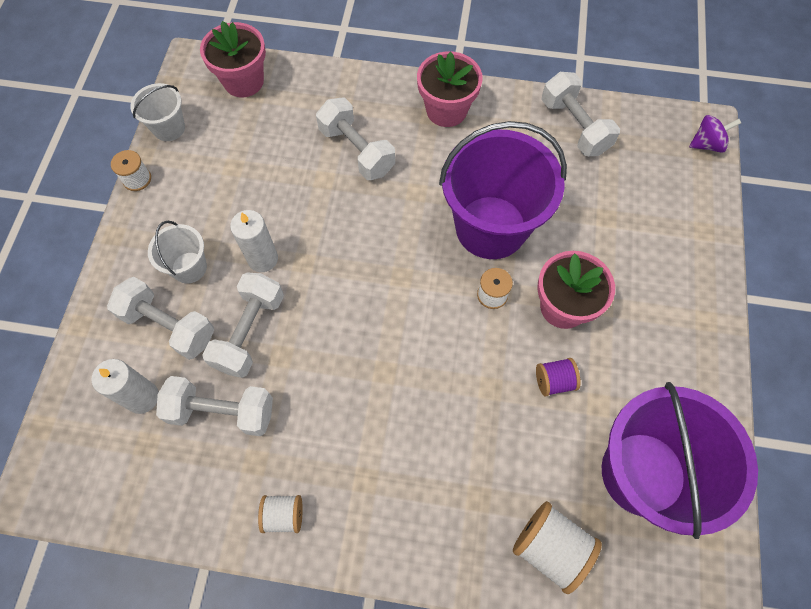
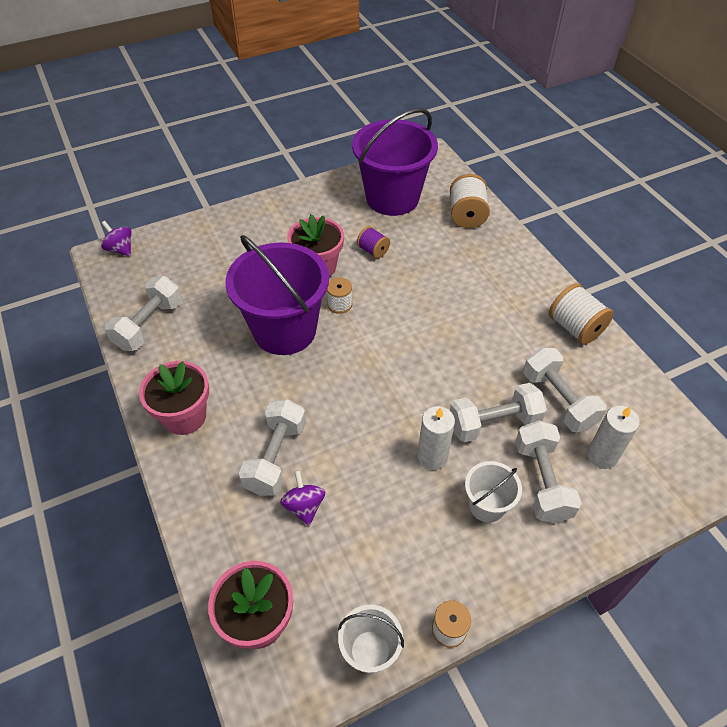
camera: 125 degrees left, 15 degrees down
(284, 515) = (575, 328): white spool -> white spool, size x1.66
(299, 147) = (304, 506): none -> purple spinning top

